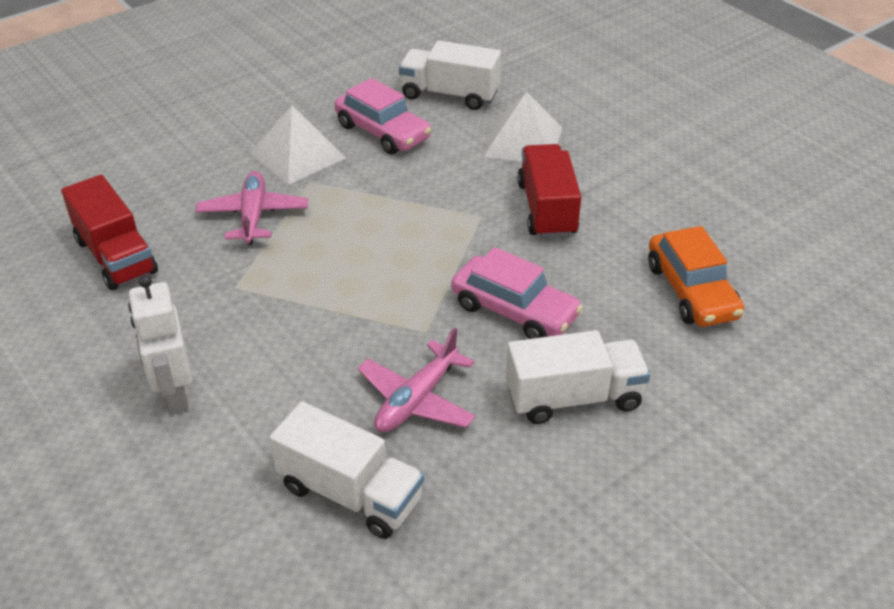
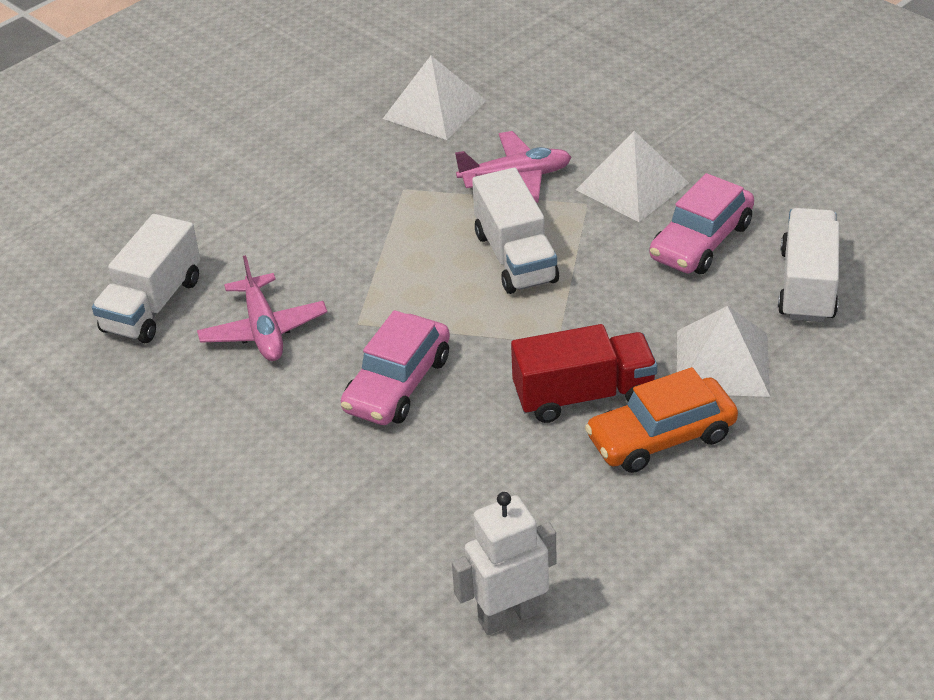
camera: 85 degrees right, 0 degrees up
(116, 256) = (434, 109): red truck -> white pyramid
(174, 395) = (260, 185): white robot -> white robot (508, 616)
(417, 399) = (263, 329): pink plane -> pink plane turned 135 degrees counterclockwise
(573, 398) = (272, 439): white truck -> white truck (515, 257)
(691, 291) = (454, 532): orange car -> orange car (661, 437)

